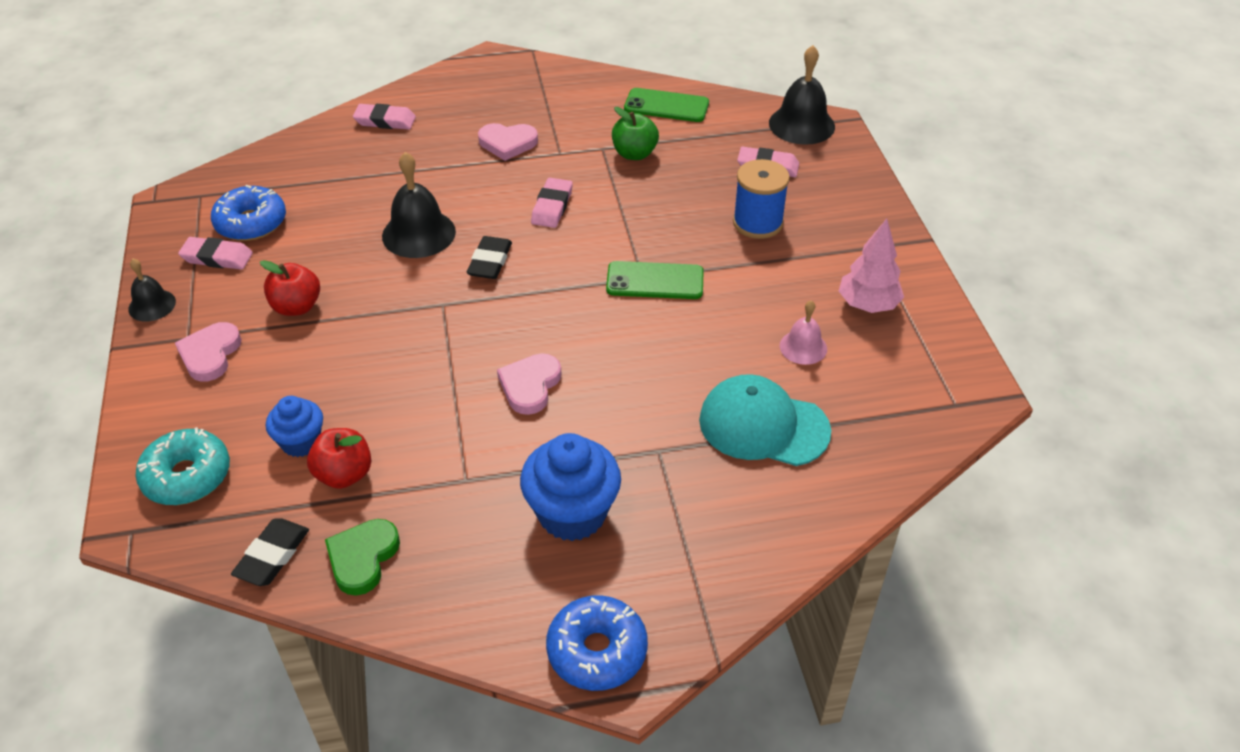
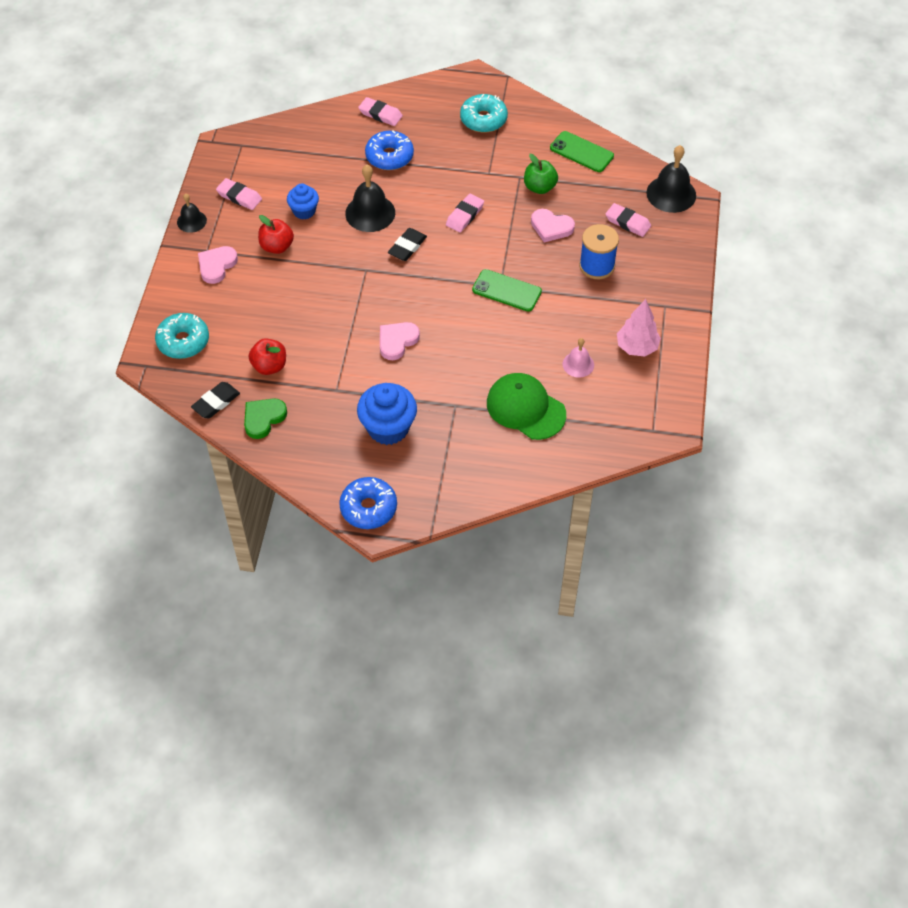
camera: 20 degrees right, 10 degrees up
(251, 223) = (267, 176): blue donut -> blue donut (389, 156)
(301, 442) = (251, 339): blue cupcake -> blue cupcake (304, 211)
(507, 143) = (456, 155): pink heart -> pink heart (551, 227)
(524, 98) = (483, 119): none -> turquoise donut
(763, 425) = (525, 408): turquoise cap -> green cap

